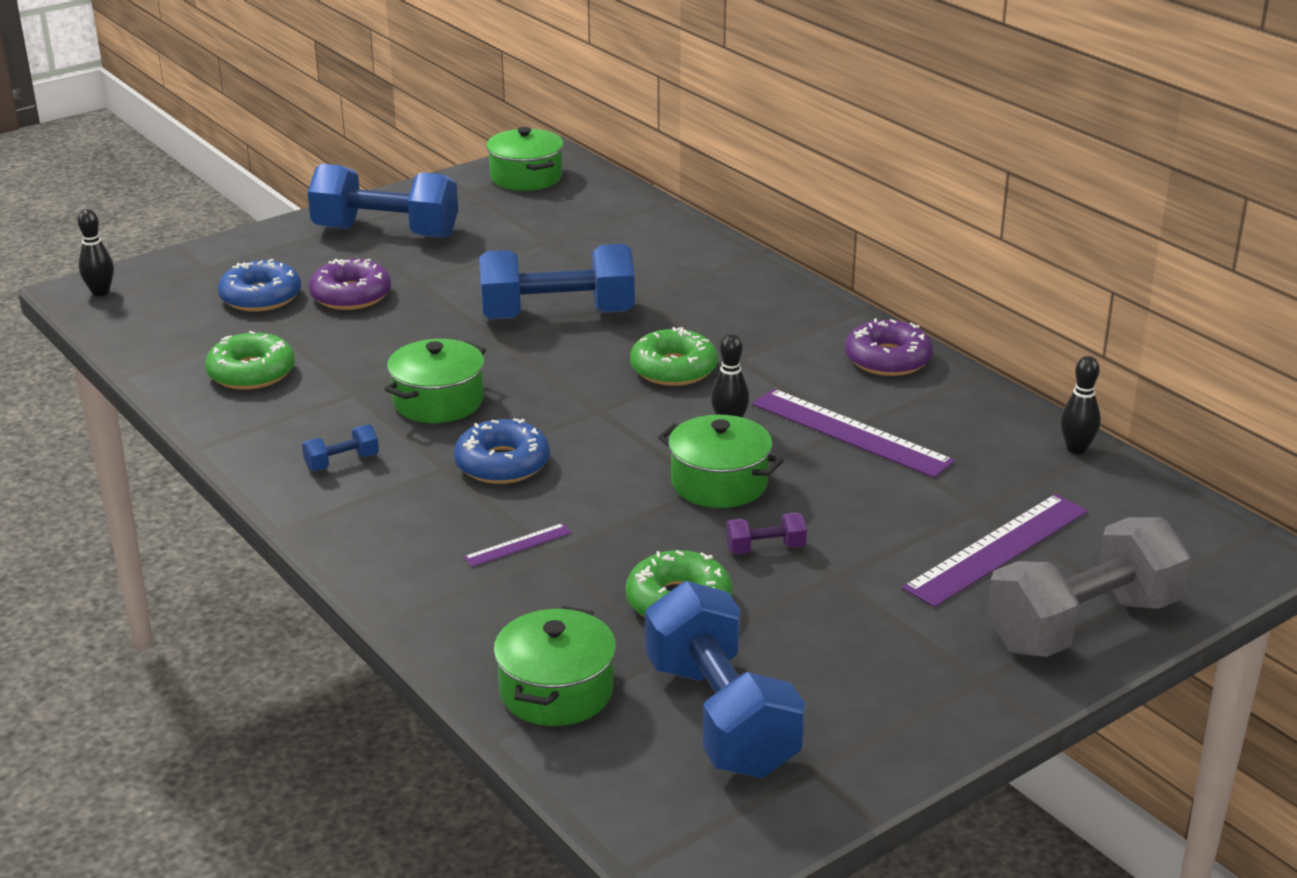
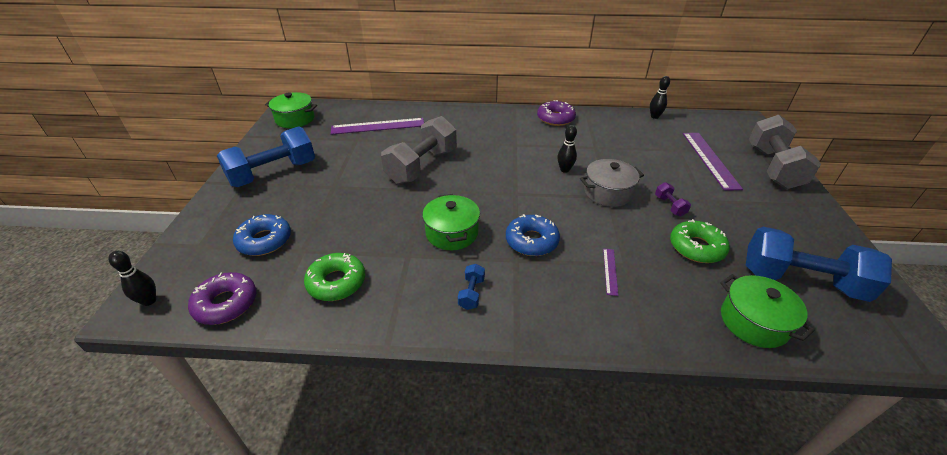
camera: 50 degrees left, 10 degrees up
(351, 295) = (313, 211): purple donut -> purple donut (226, 304)
(557, 315) = (422, 166): blue dumbbell -> grey dumbbell
(673, 369) = (505, 161): green donut -> none
(719, 483) = (608, 193): green pot -> grey pot
(765, 548) = (669, 206): purple dumbbell -> purple dumbbell turned 45 degrees counterclockwise
(850, 433) = (599, 149): purple ruler -> purple ruler (378, 126)

